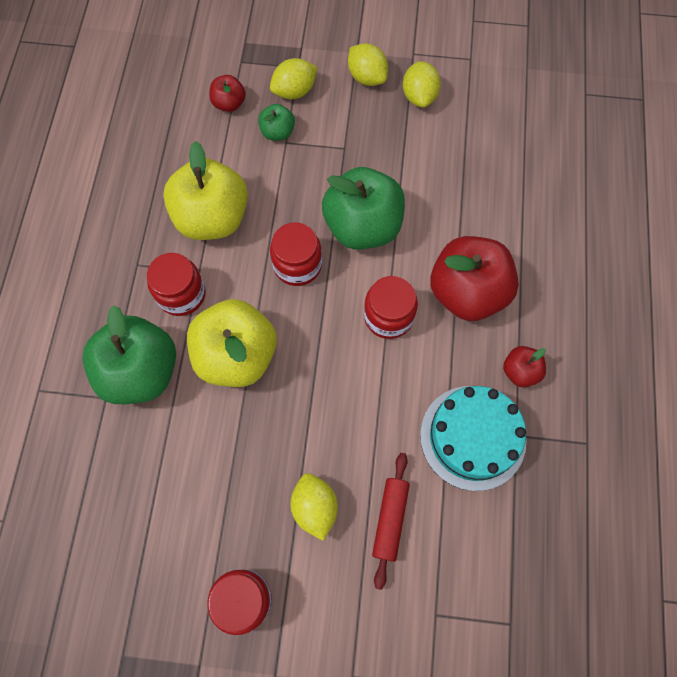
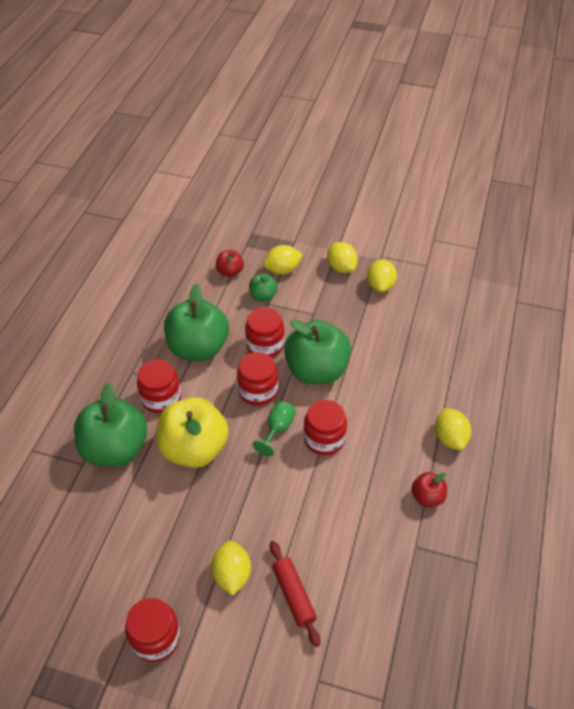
camera: 10 degrees right, 20 degrees down
(212, 218) = (198, 348): yellow apple -> green apple
(293, 201) = (265, 345): none -> red jar
(331, 313) = (277, 429): none -> green goblet
(390, 520) = (294, 595): red rolling pin -> red rolling pin turned 45 degrees counterclockwise
(467, 292) = (393, 431): red apple -> none
(472, 437) = (377, 542): turquoise cake -> none
(534, 291) = (450, 438): none -> yellow lemon

